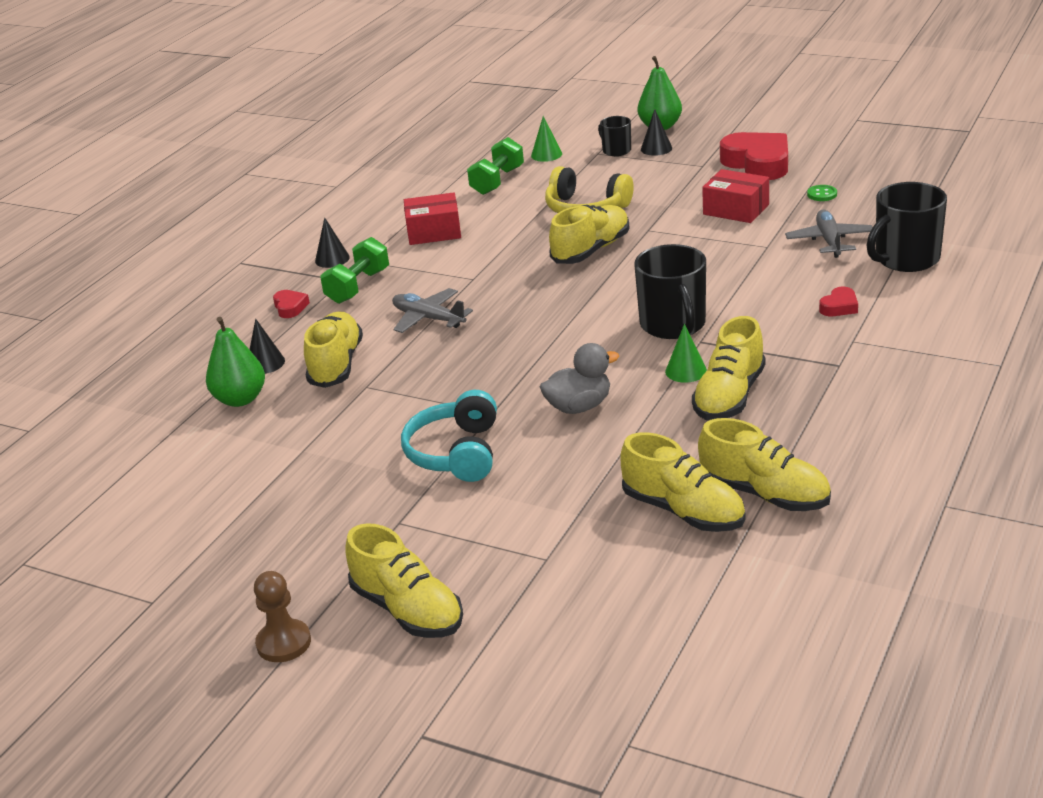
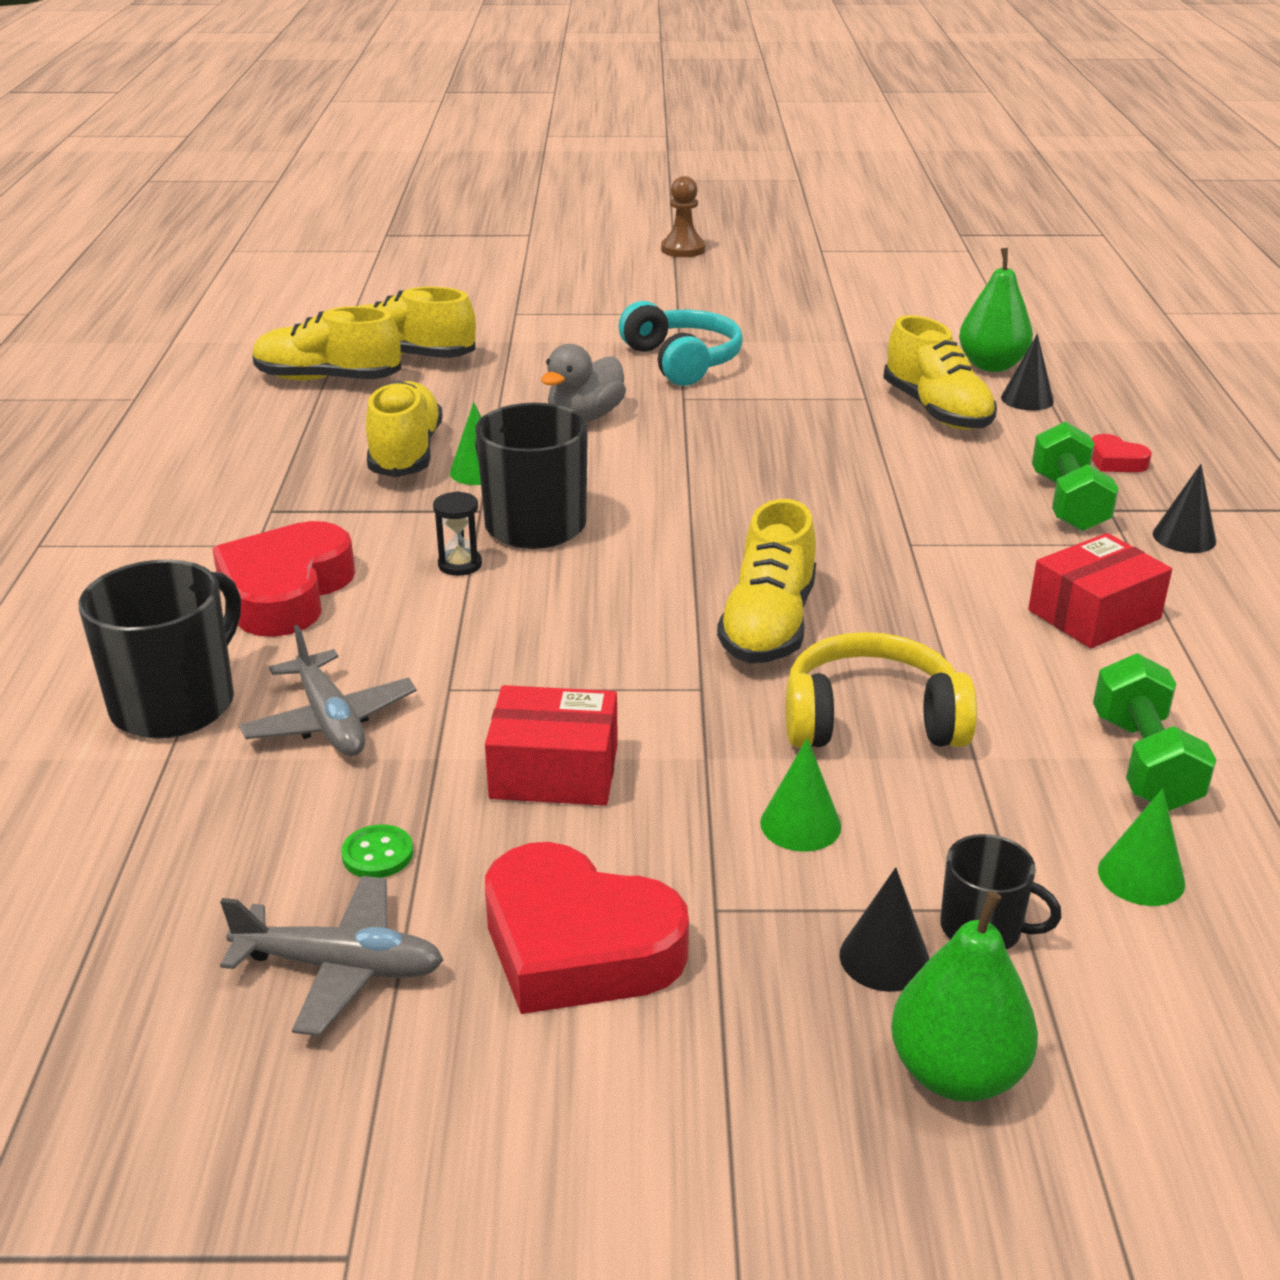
camera: 150 degrees right, 0 degrees up
(408, 610) = (605, 274): yellow shoe -> none
(428, 318) = (897, 478): grey plane -> grey plane (341, 967)
(650, 181) = (800, 824): none -> green cone
(731, 306) = (460, 565): none -> black hourglass
(839, 307) = (285, 592): red heart -> red heart, size x2.18

